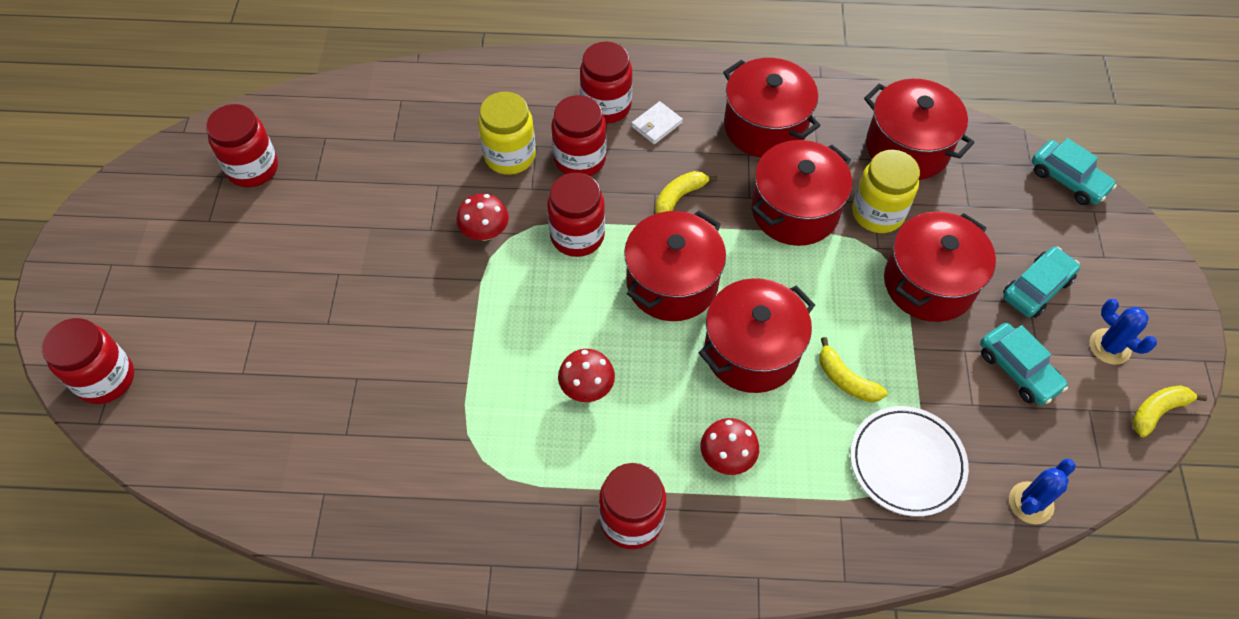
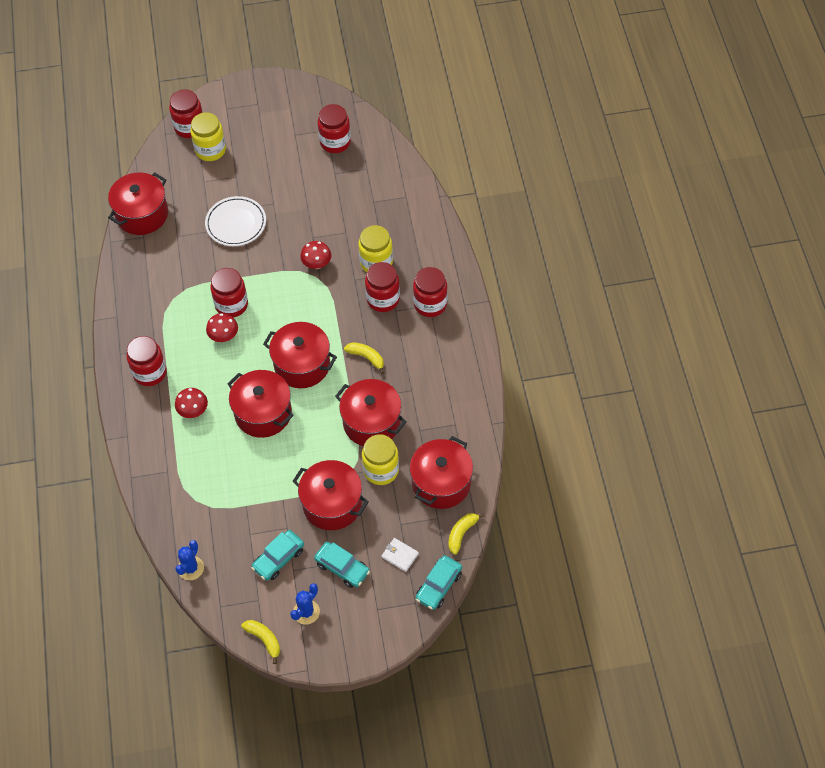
camera: 80 degrees right, 0 degrees up
(177, 352) = (210, 150): none -> yellow jar
(577, 236) = (325, 310): red jar -> red jar (231, 305)
(656, 125) = (422, 335): white wallet -> white wallet (400, 555)
(765, 127) = (437, 396): red pot -> red pot (142, 214)
(845, 379) = (253, 464): yellow banana -> yellow banana (461, 533)
(906, 463) = (205, 501): white plate -> white plate (236, 224)
(1031, 503) = (191, 568): blue cactus -> blue cactus turned 75 degrees clockwise

